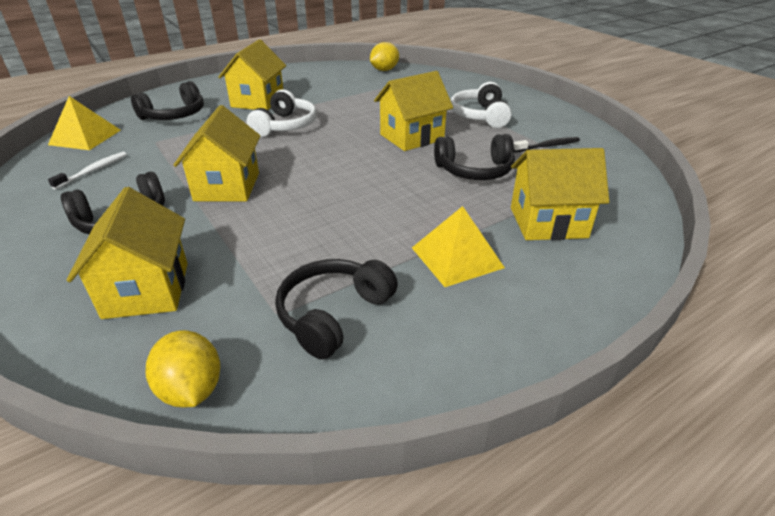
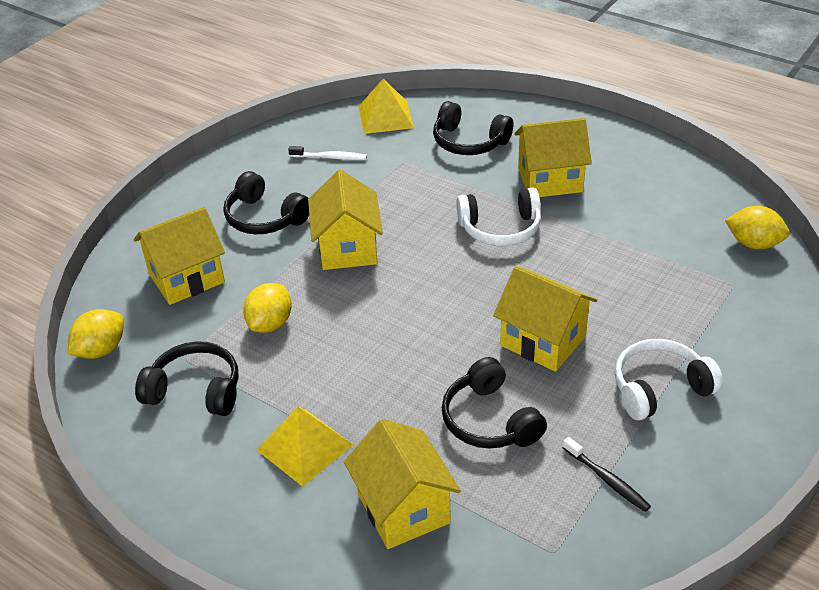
camera: 70 degrees right, 5 degrees up
(227, 186) = (347, 248): yellow house -> yellow house turned 75 degrees counterclockwise
(280, 246) = (270, 324): none -> yellow lemon

